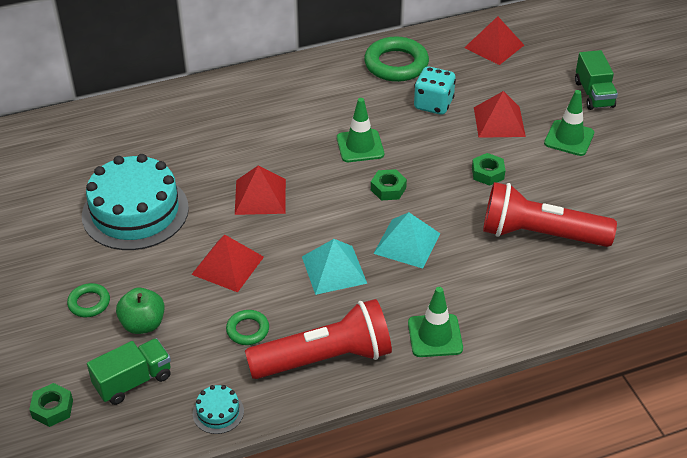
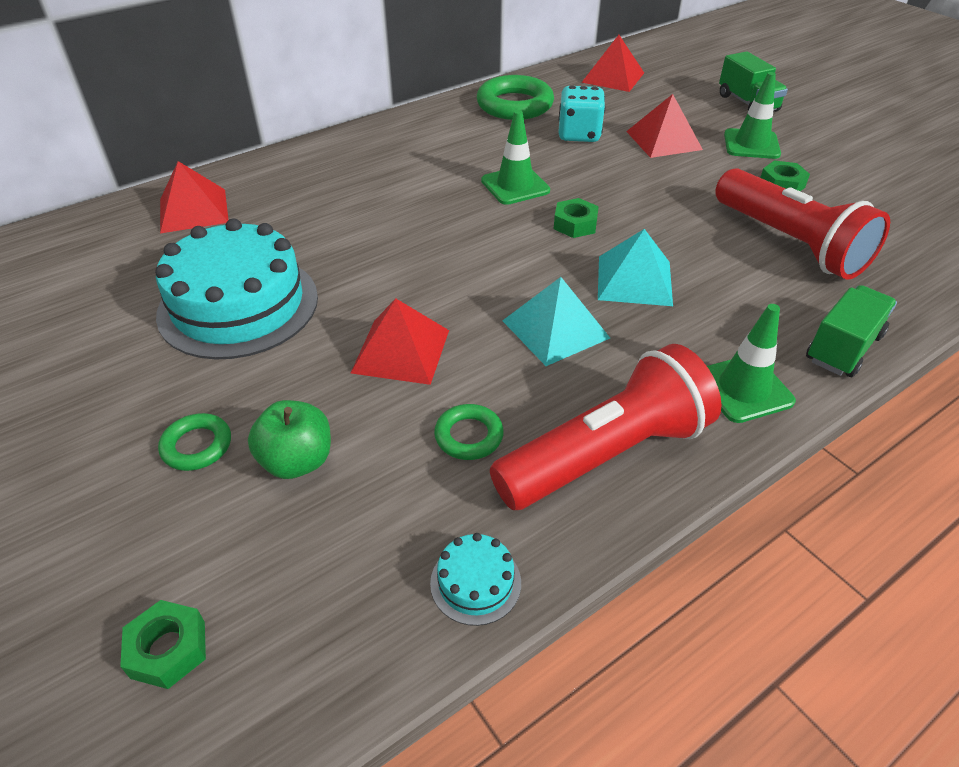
camera: 15 degrees left, 0 degrees up
(133, 381) = (308, 561): green truck -> green truck (843, 348)
(260, 196) = (412, 258): red pyramid -> red pyramid (193, 210)
(487, 173) = (684, 190): green nut -> green nut (781, 184)
(539, 234) = (790, 243): red flashlight -> red flashlight turned 120 degrees counterclockwise

